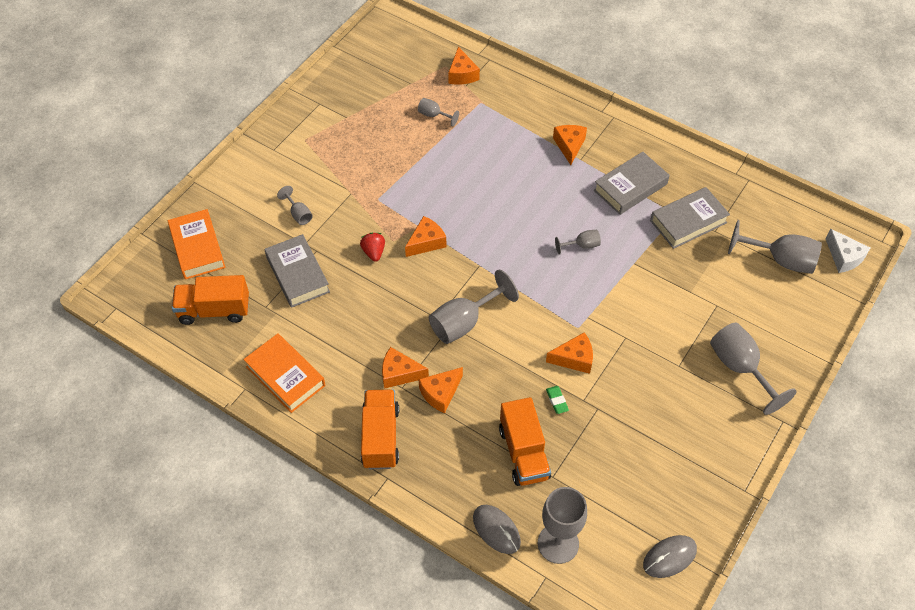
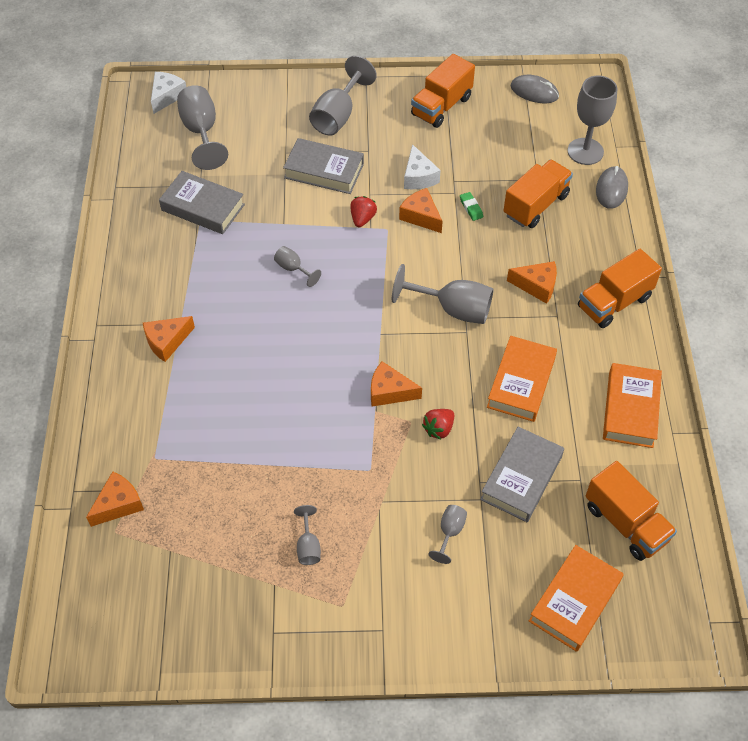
camera: 125 degrees left, 0 degrees up
(366, 323) = (521, 382): none -> orange book
(399, 373) = (546, 325): orange cheese -> none
(434, 115) = (207, 493): grey goblet -> grey goblet (308, 546)
(557, 401) = (471, 208): green eraser -> green eraser turned 60 degrees counterclockwise
(601, 317) = (362, 219): none -> red strawberry
(621, 384) = (418, 177): none -> white cheese
(630, 187) = (190, 267): grey book -> grey book (324, 171)
(700, 459) = (441, 106): none -> orange truck

